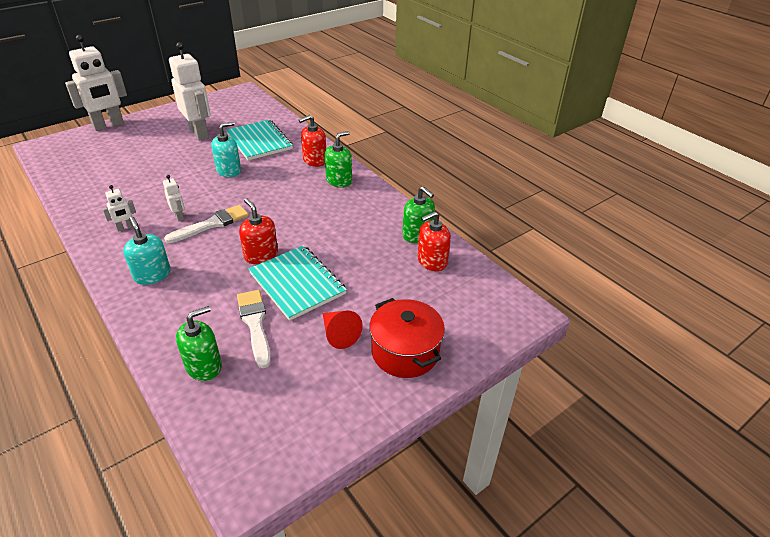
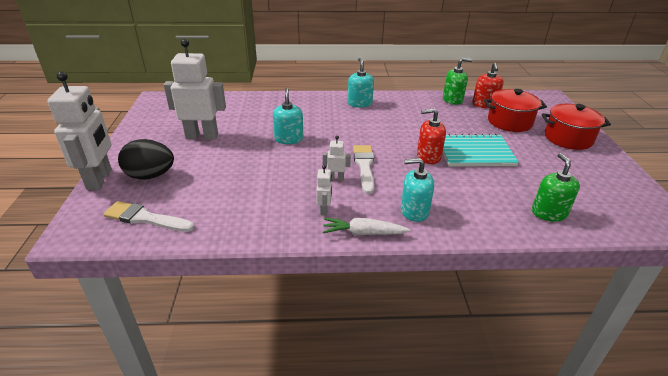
camera: 55 degrees left, 5 degrees down
(103, 258) = (363, 233): none -> white carrot
(126, 139) = (150, 176): none -> black egg
(255, 324) = (511, 180): white brush -> white brush (145, 218)
(259, 141) = (259, 115): turquoise notebook -> none
(314, 160) = (320, 103): red soap dispenser -> none
(339, 180) = (359, 103): green soap dispenser -> turquoise soap dispenser
(339, 334) = (540, 153): red cone -> none
(402, 292) = (509, 122): none -> red pot

